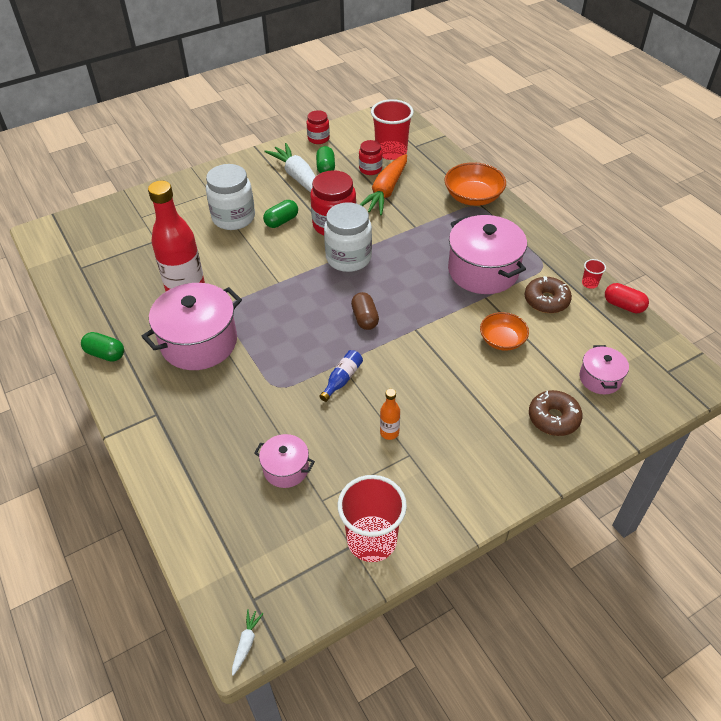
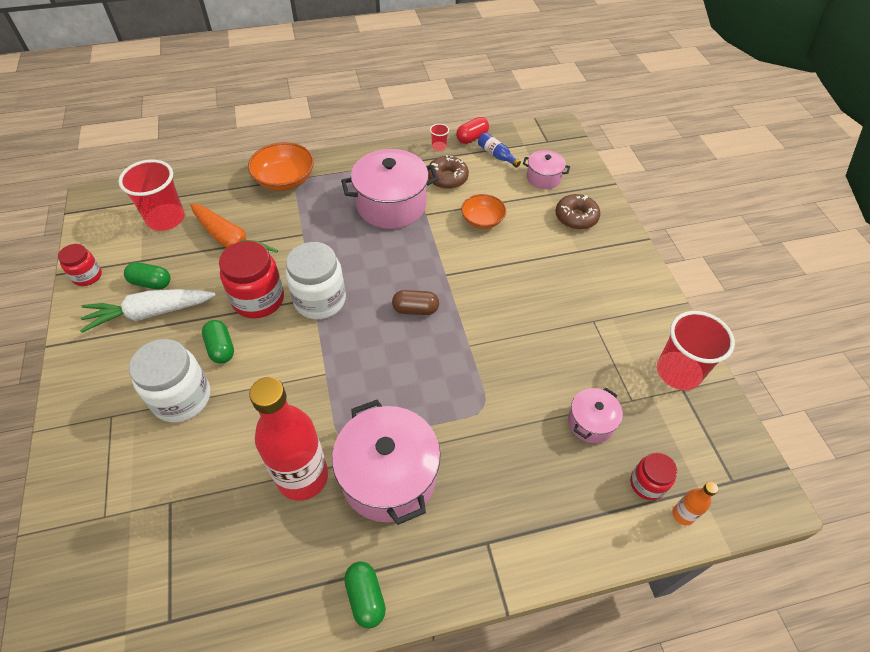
camera: 75 degrees left, 5 degrees up
(105, 354) = (365, 597): green capsule -> green capsule turned 60 degrees counterclockwise
(246, 643) = (776, 495): white carrot -> none
(342, 379) = (491, 348): blue bottle -> blue bottle (496, 155)
(370, 169) = (183, 244): red jar -> red jar (647, 484)
(389, 432) = (565, 328): orange bottle -> orange bottle (683, 515)

